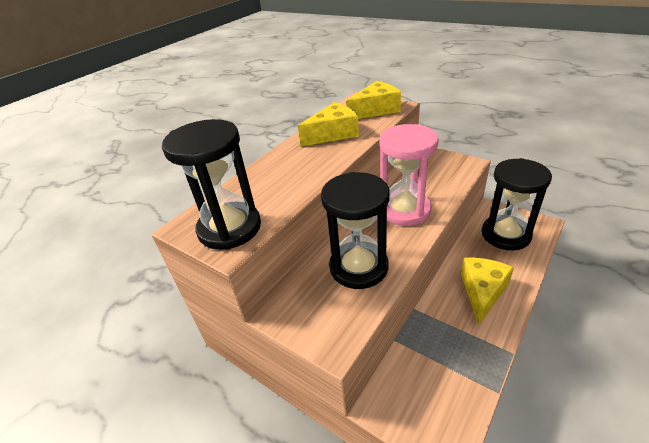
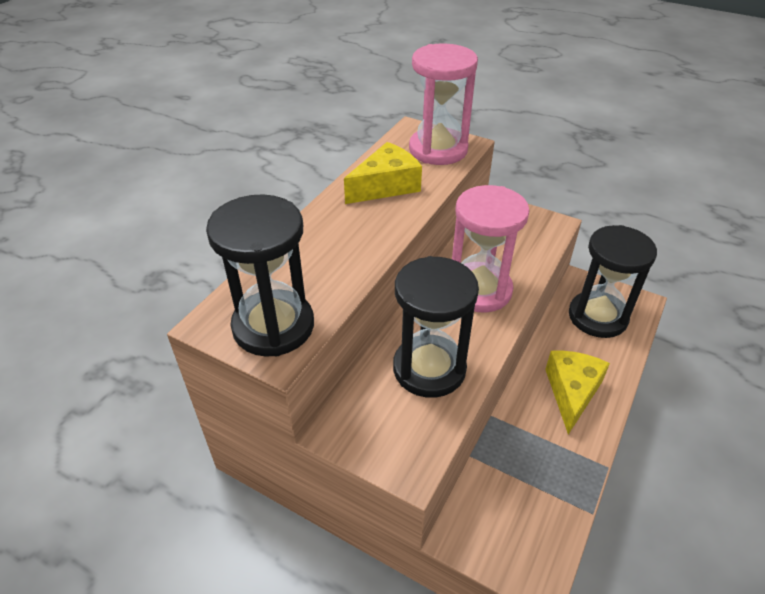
camera: 10 degrees left, 5 degrees up
(376, 110) = (438, 149): yellow cheese -> pink hourglass

